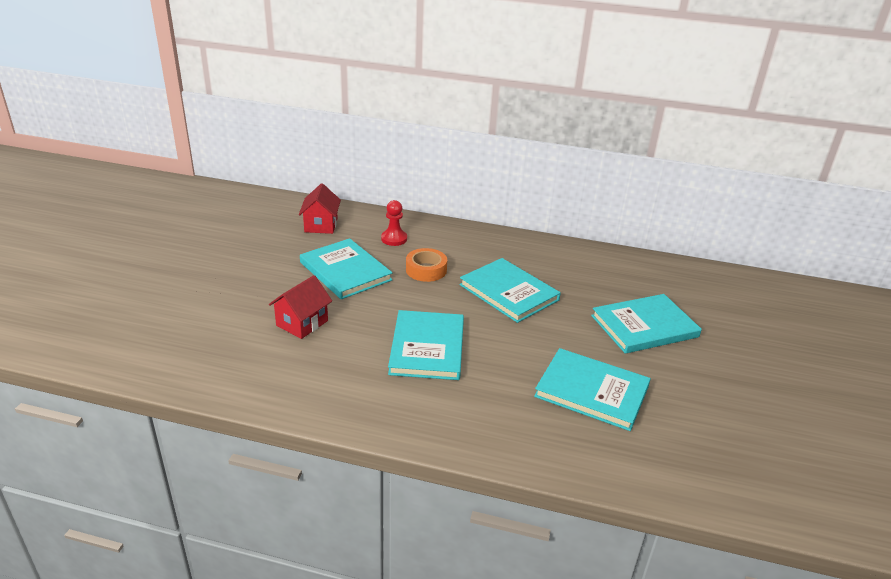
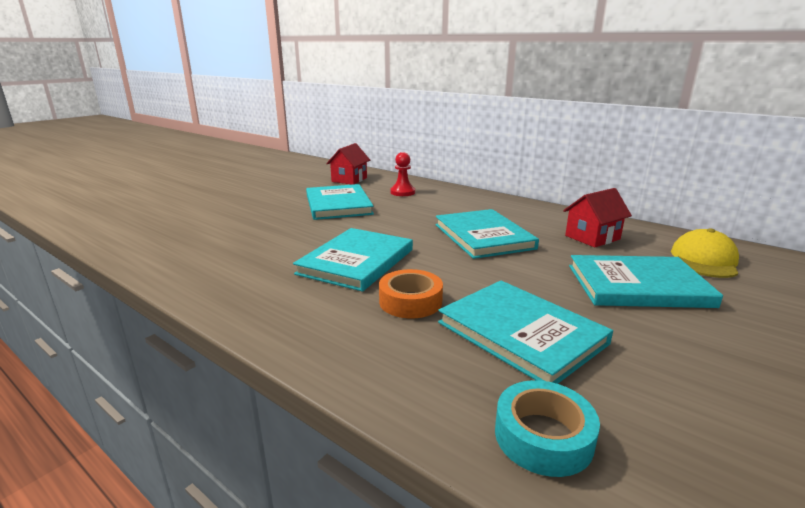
camera: 25 degrees right, 10 degrees down
(302, 323) = (262, 229): red house -> red house (592, 237)
(426, 270) = (412, 212): orange tape -> orange tape (410, 301)
(641, 464) = (543, 436): none -> turquoise tape
(677, 288) = (704, 260): none -> yellow cap

